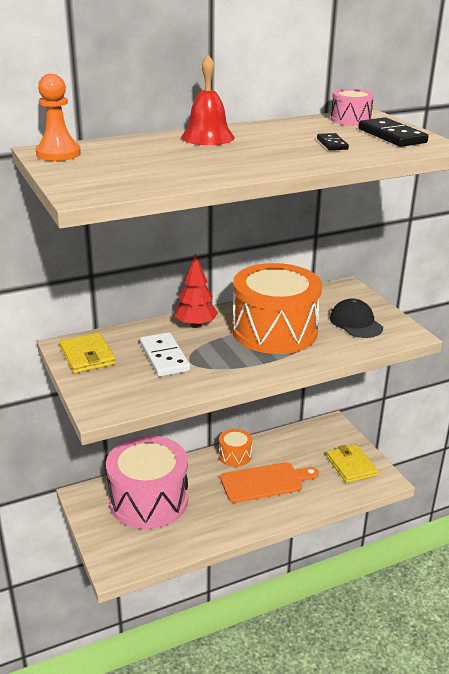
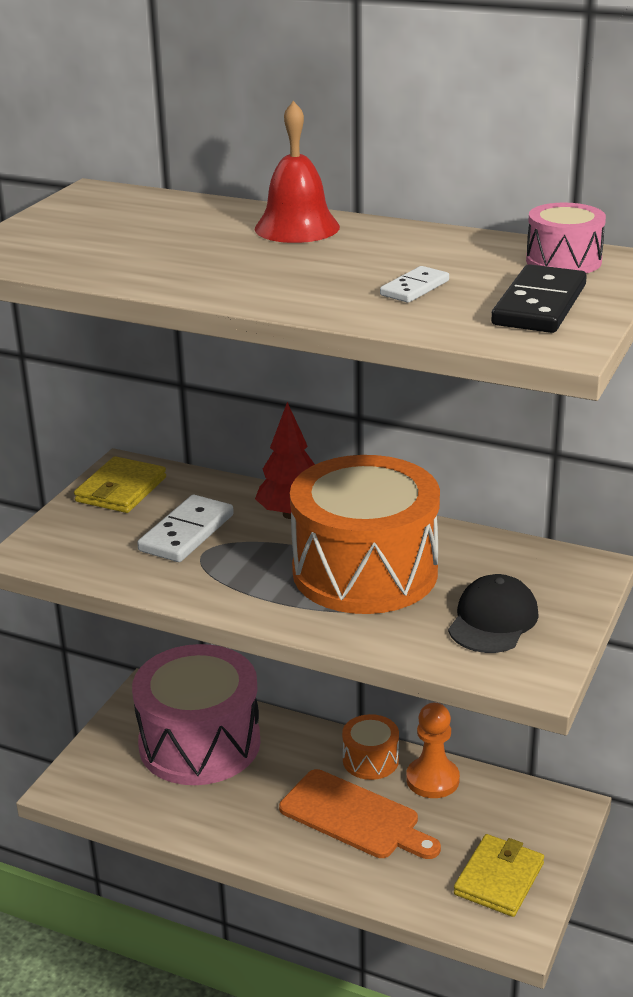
camera: 50 degrees right, 0 degrees up
(58, 154) = (93, 199): orange pawn -> orange pawn (432, 779)
(332, 144) = (414, 288): black domino -> white domino

